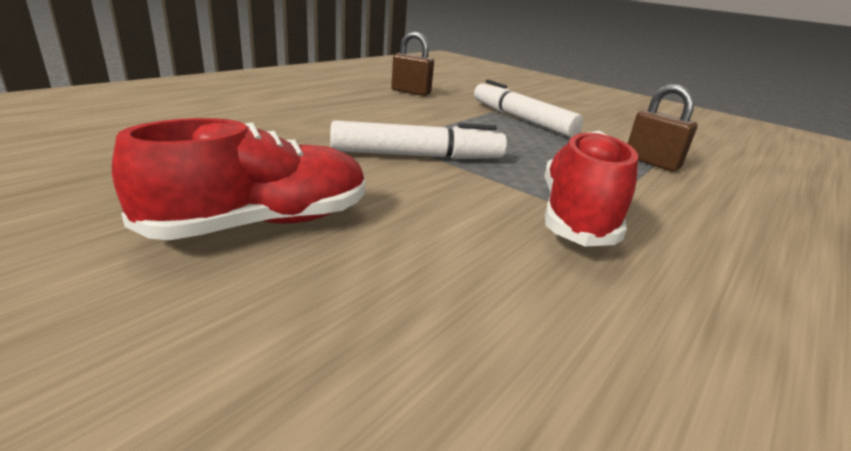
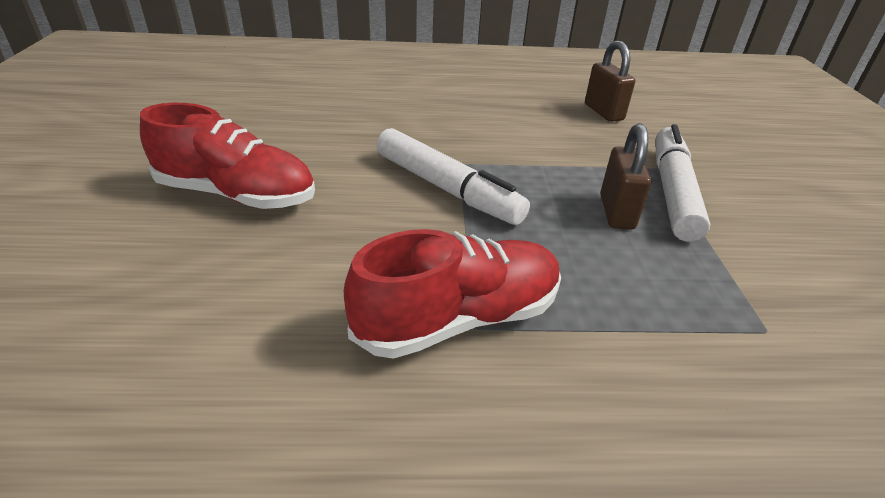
camera: 50 degrees right, 10 degrees up
(651, 162) = (733, 326): brown padlock -> brown padlock (616, 212)

